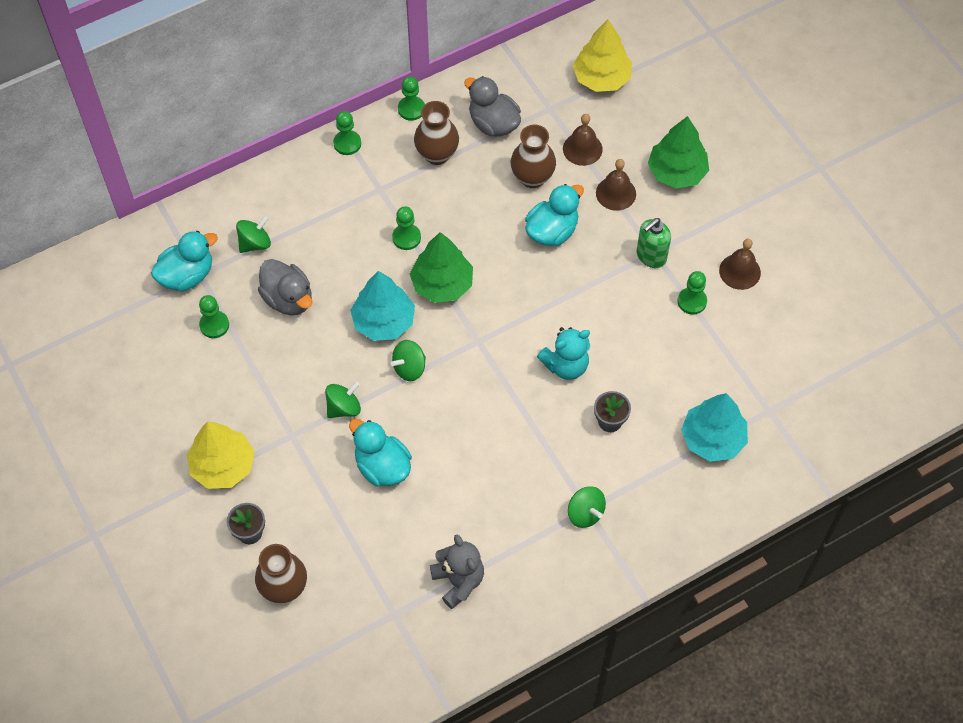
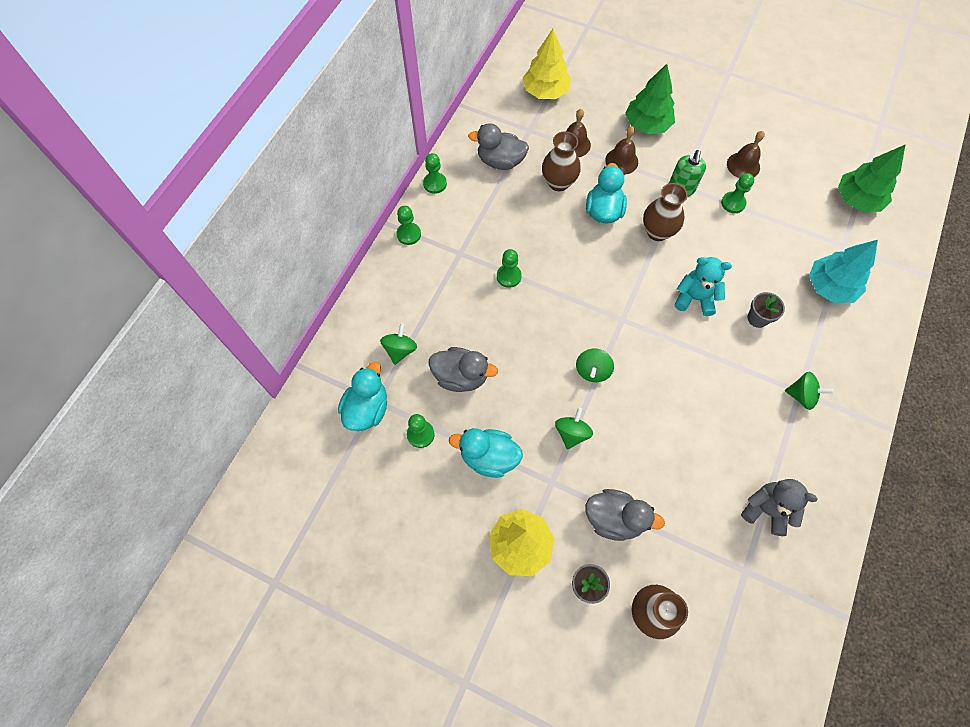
camera: 35 degrees left, 5 degrees up
(319, 498) = (614, 518): none -> grey duck
(382, 466) = (638, 459): turquoise duck -> turquoise duck (488, 457)
(383, 321) = (544, 348): turquoise tree -> none
(437, 154) = (480, 205): brown vase -> brown vase (657, 232)
(442, 284) = (562, 294): green tree -> green tree (857, 200)
(566, 365) = (694, 298): turquoise teddy bear -> turquoise teddy bear turned 105 degrees counterclockwise

